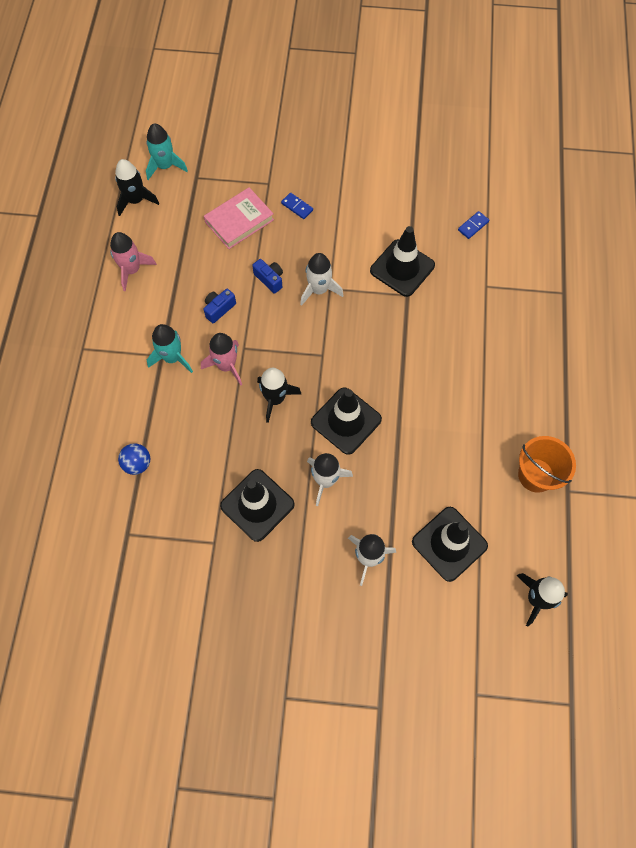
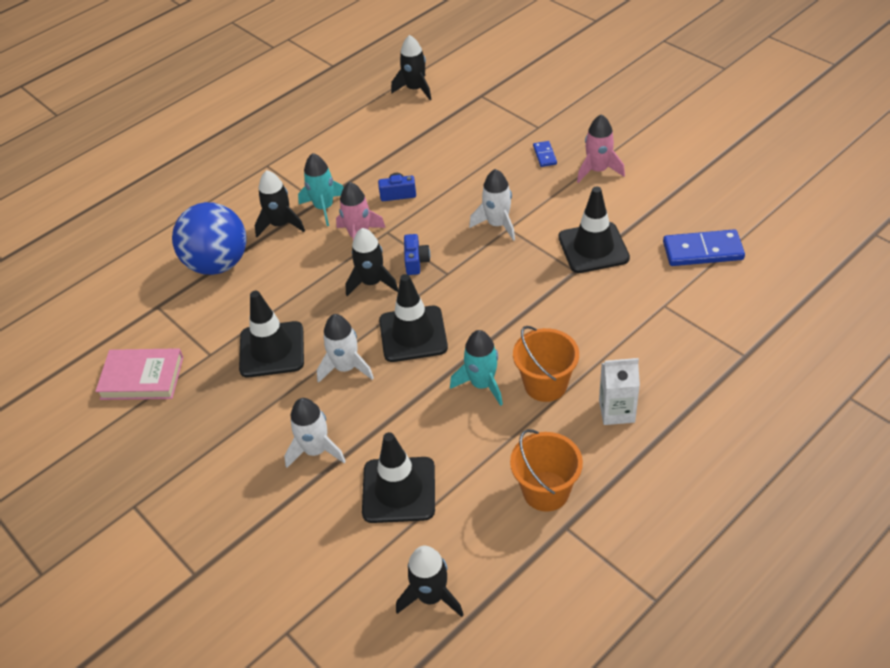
camera: 45 degrees right, 20 degrees down
(132, 270) = (360, 133): pink rocket -> pink rocket (598, 170)
(137, 463) = (218, 264): blue ball -> blue ball, size x2.19
(152, 395) = (280, 224): none -> black rocket
(165, 166) = (464, 77): turquoise rocket -> turquoise rocket (482, 384)
(239, 221) = (483, 142): pink book -> pink book (142, 378)
(270, 279) = (463, 195): blue camera -> blue camera (416, 261)
(467, 398) = (545, 384): none -> orange bucket
(473, 226) = (702, 251): blue domino -> blue domino, size x1.96
(526, 387) = (616, 411): none -> white carton

